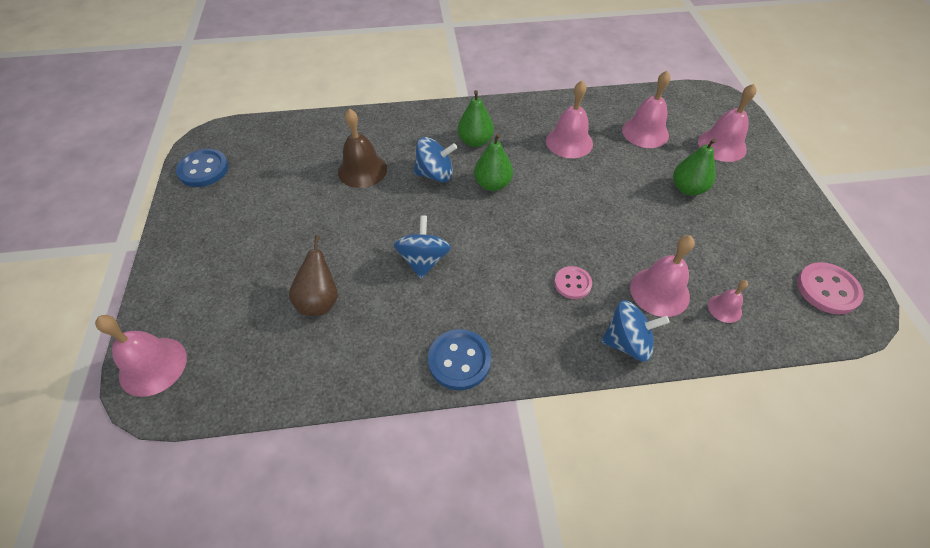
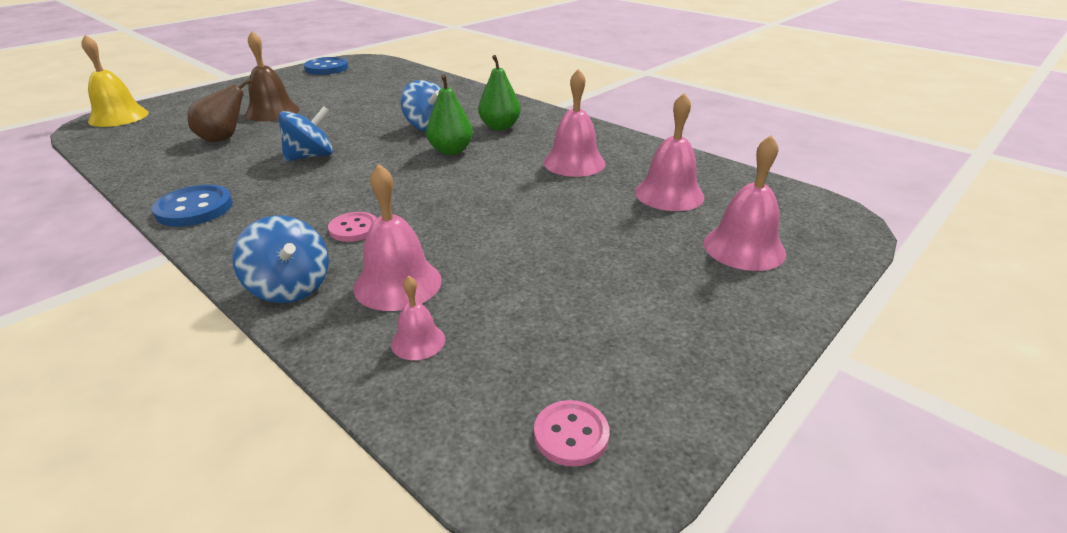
camera: 50 degrees right, 20 degrees down
(153, 366) = (118, 117): pink bell -> yellow bell
(362, 170) = (394, 104): brown bell -> brown bell (272, 112)
(687, 188) = (613, 249): green pear -> none
(827, 289) = (571, 435): pink button -> pink button, size x0.65

